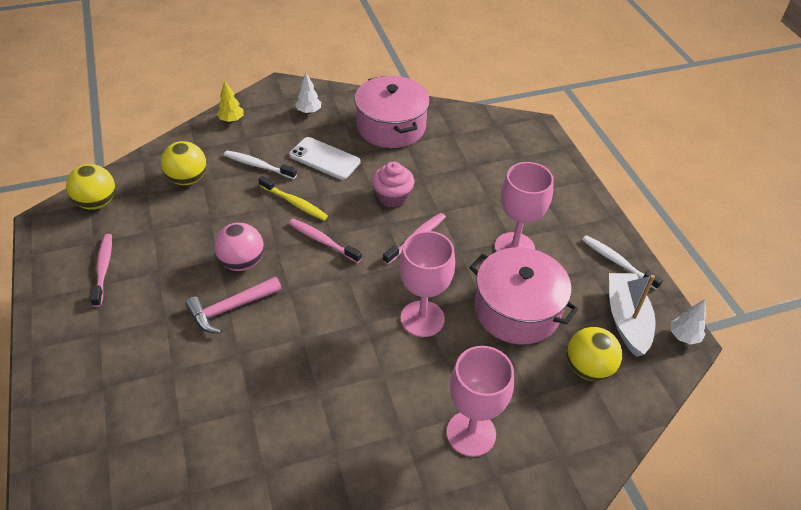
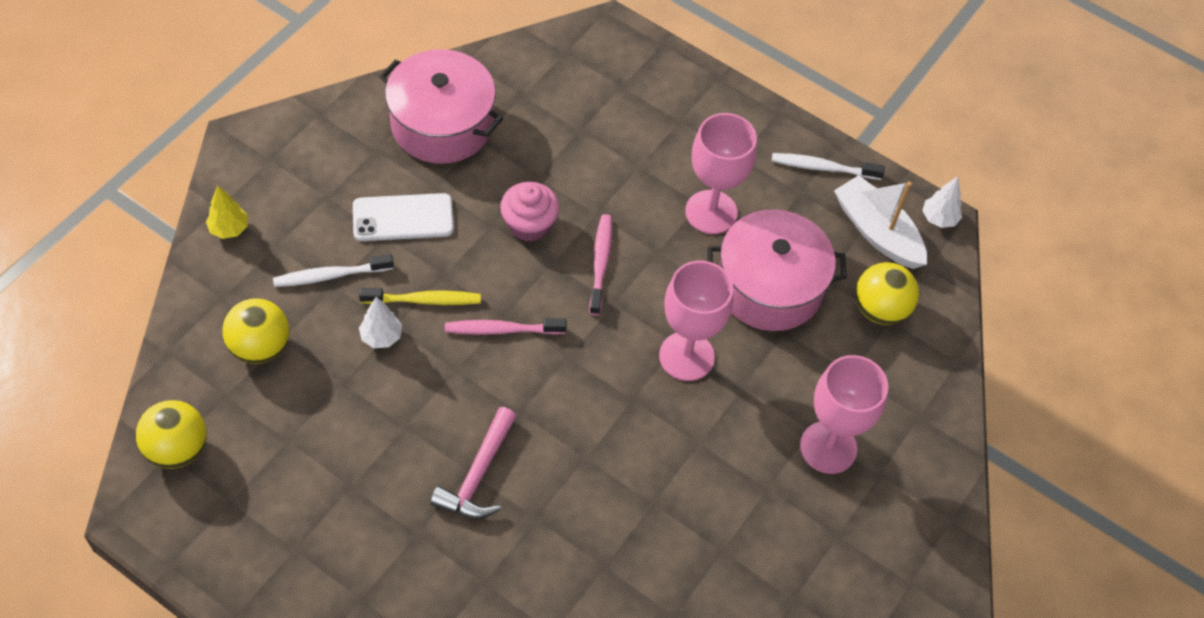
camera: 40 degrees left, 10 degrees up
(103, 268) = (282, 524): pink toothbrush -> none
(242, 262) = (436, 413): pink ball -> none
(309, 111) = (318, 159): white tree -> white tree (381, 337)

